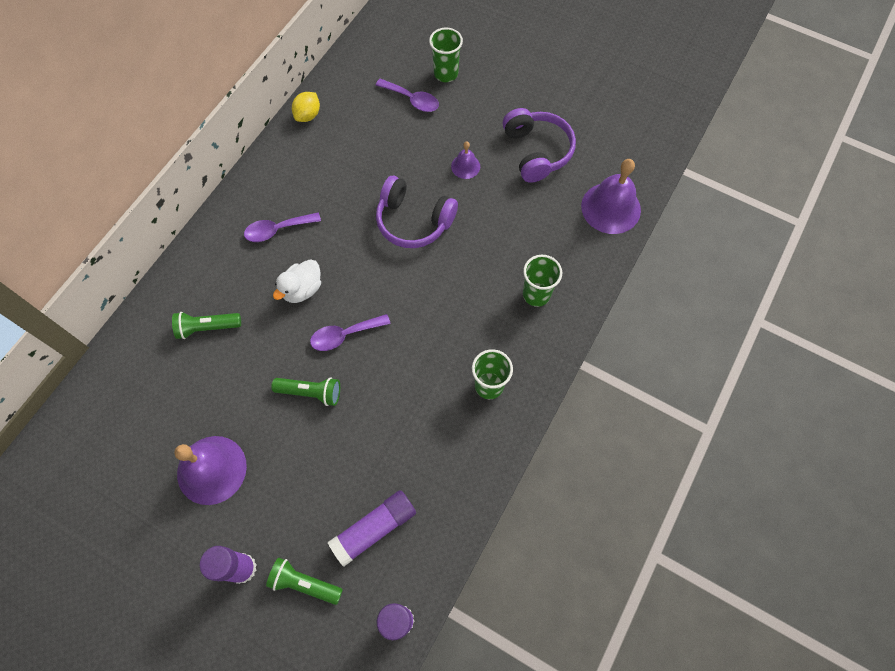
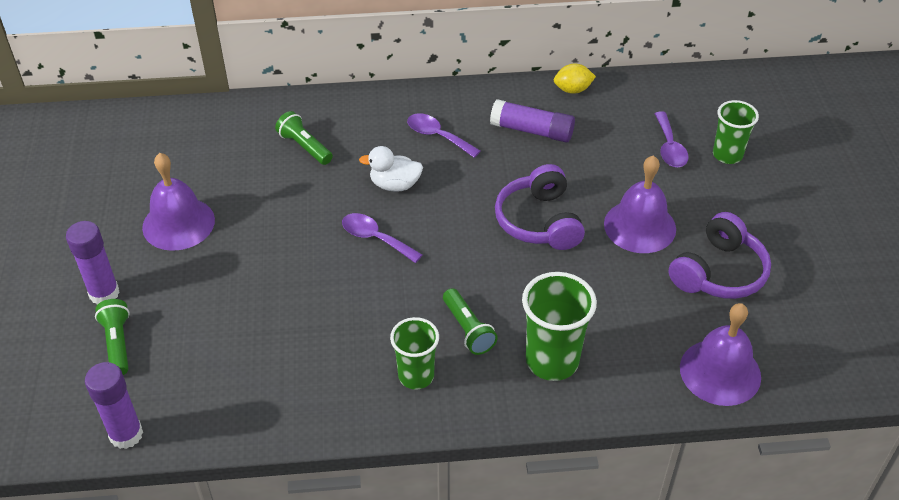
camera: 55 degrees right, 20 degrees down
(311, 392) = (300, 247): green flashlight -> green flashlight (468, 329)
(374, 528) = (202, 366): purple glue stick -> purple glue stick (532, 131)
(465, 166) = (640, 226): purple bell -> purple bell, size x1.98
(536, 294) = (552, 361): green cup -> green cup, size x1.50

